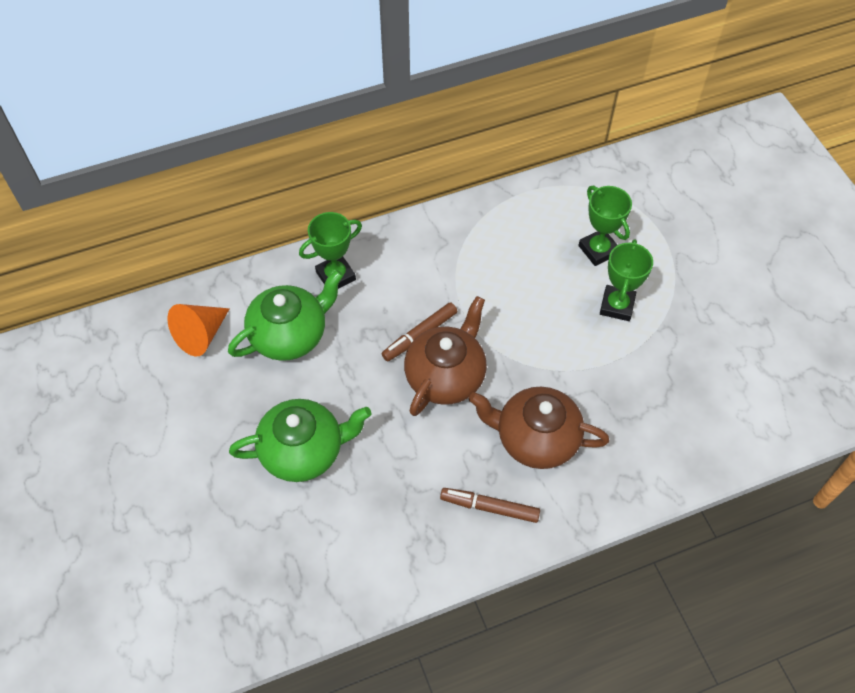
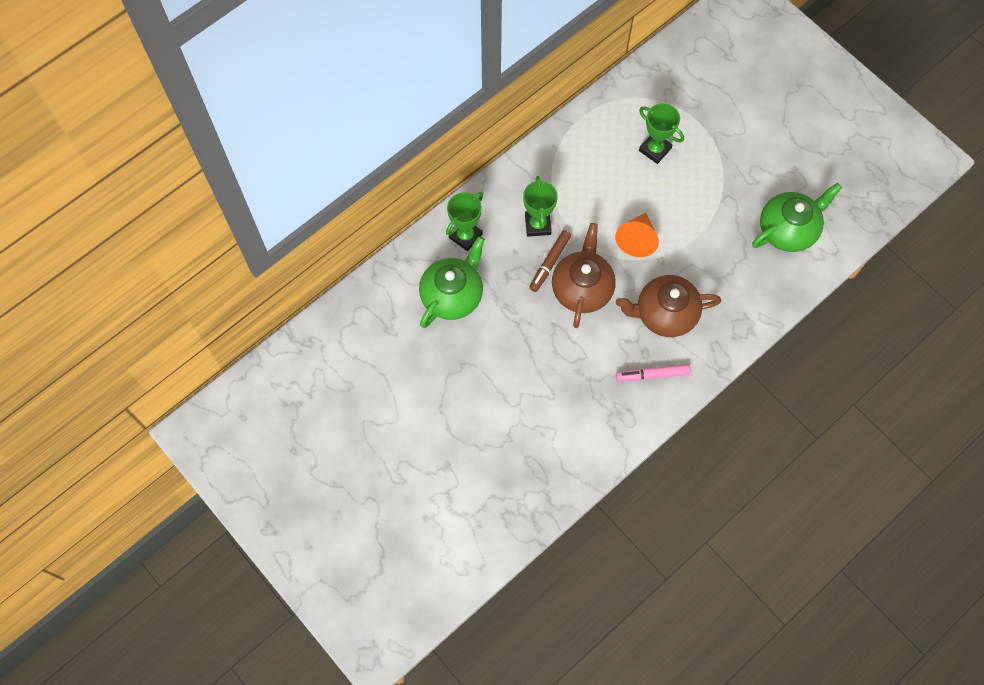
camera: 20 degrees left, 10 degrees up
(201, 335) = (385, 318): orange cone -> orange cone (637, 240)
(303, 451) = (504, 380): green teapot -> green teapot (788, 229)
(489, 507) = (652, 375): brown marker -> pink marker
(617, 305) = (685, 191): green trophy -> green trophy (538, 225)

